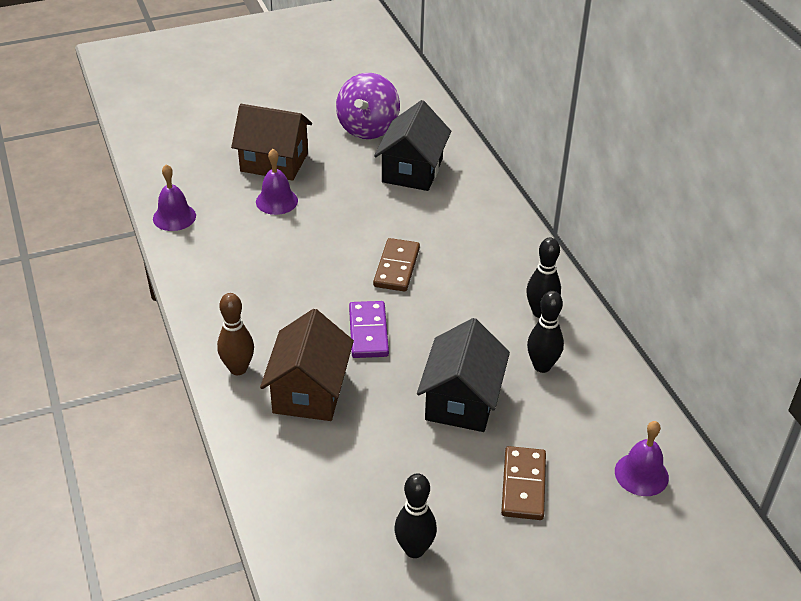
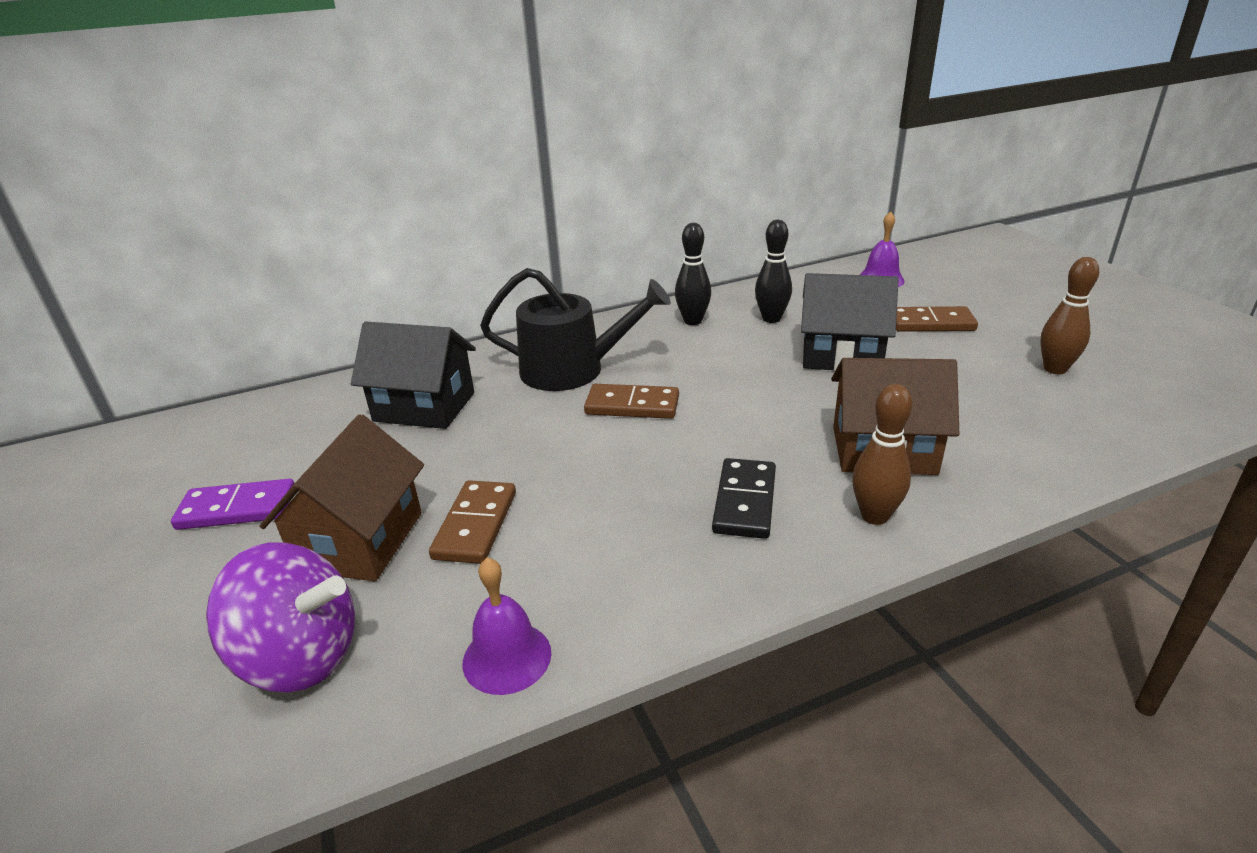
camera: 90 degrees left, 10 degrees down
(269, 311) = (744, 501): none -> black domino
(276, 201) = (475, 525): purple bell -> brown domino
(368, 128) = (301, 451): purple spinning top -> purple spinning top (301, 656)
(368, 332) = (758, 417): purple domino -> purple domino (237, 509)
(414, 549) = (1055, 369): black bowling pin -> brown bowling pin
(456, 238) = (573, 370): none -> black watering can

